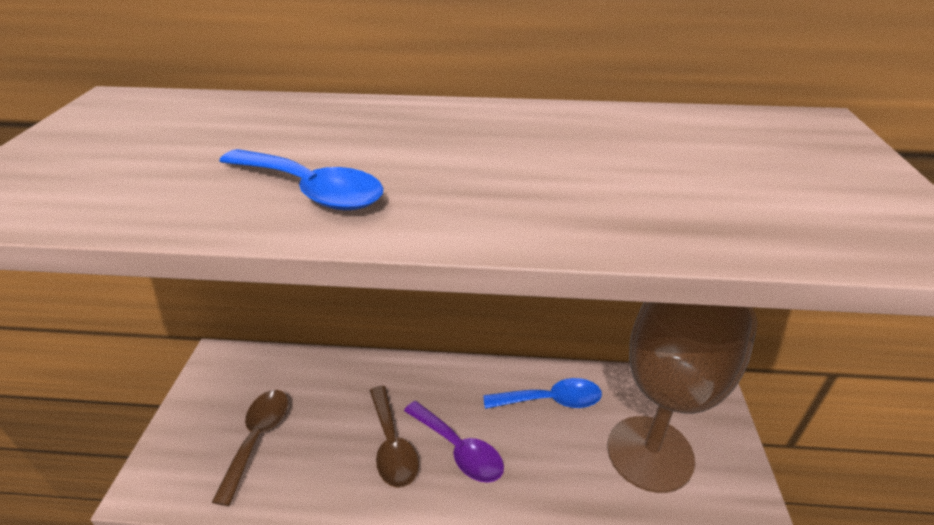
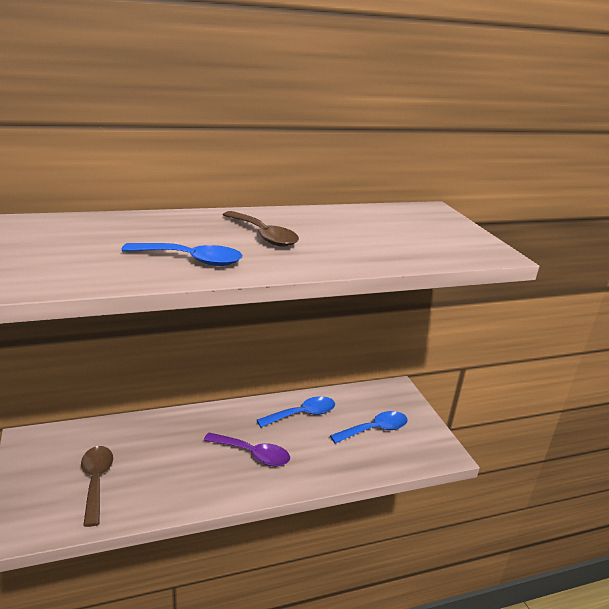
camera: 25 degrees left, 10 degrees down
(392, 445) = (204, 462): brown spoon -> brown spoon (263, 236)
(650, 453) = (375, 429): brown goblet -> blue spoon

